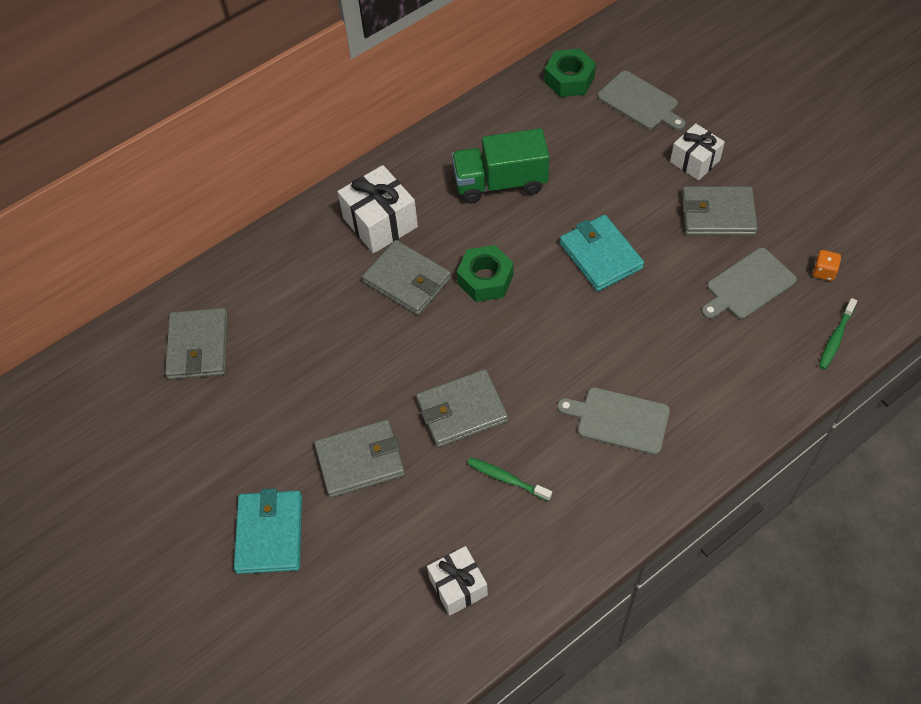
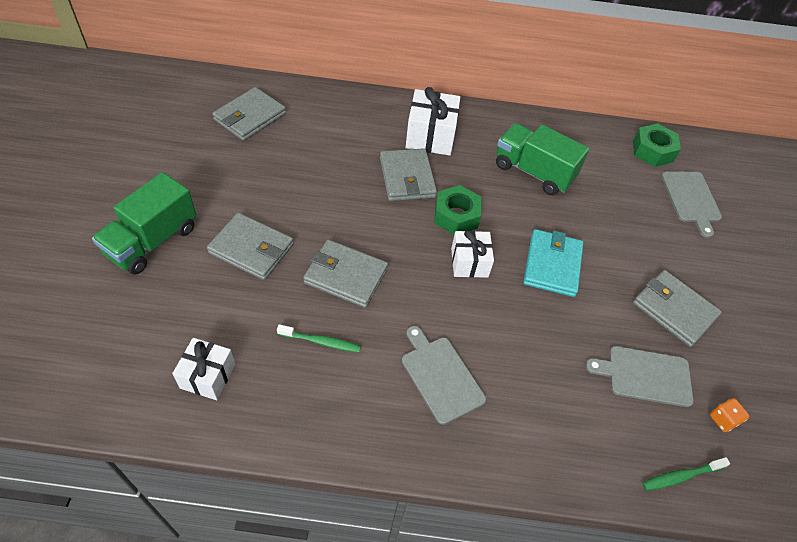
camera: 35 degrees right, 5 degrees down
(269, 534) = (152, 241): turquoise wallet -> green truck
(507, 479) = (321, 342): green toothbrush -> green toothbrush turned 120 degrees clockwise
(695, 161) = (694, 264): white gift -> white gift (469, 262)

